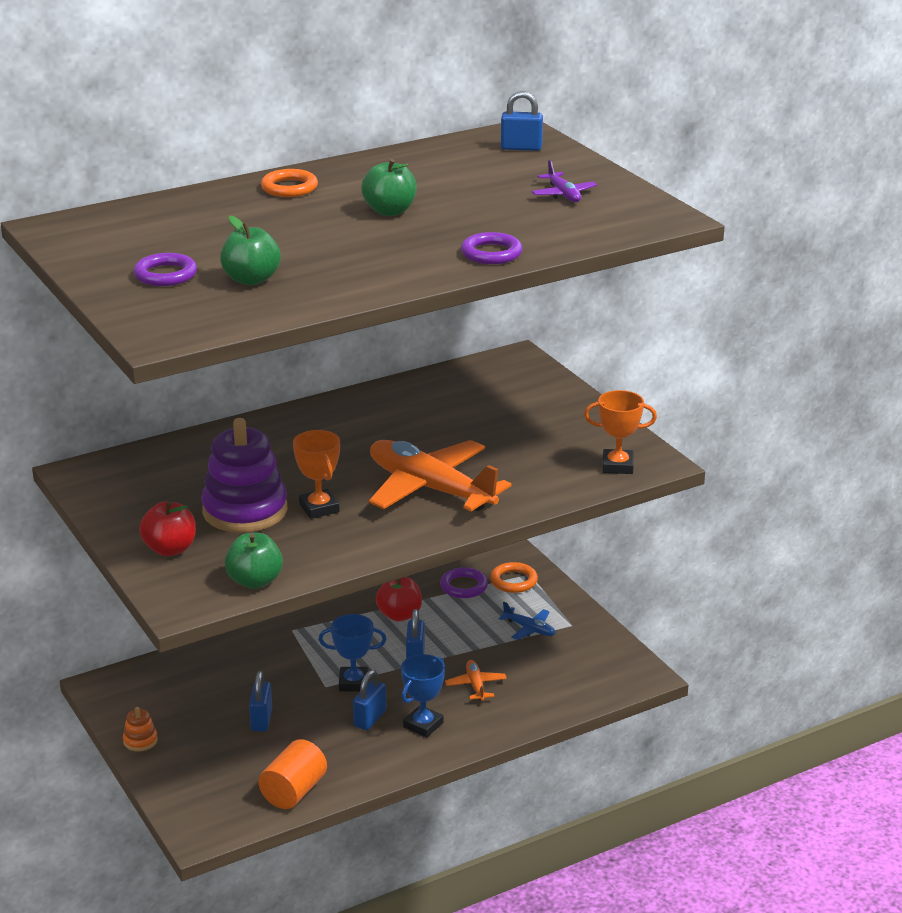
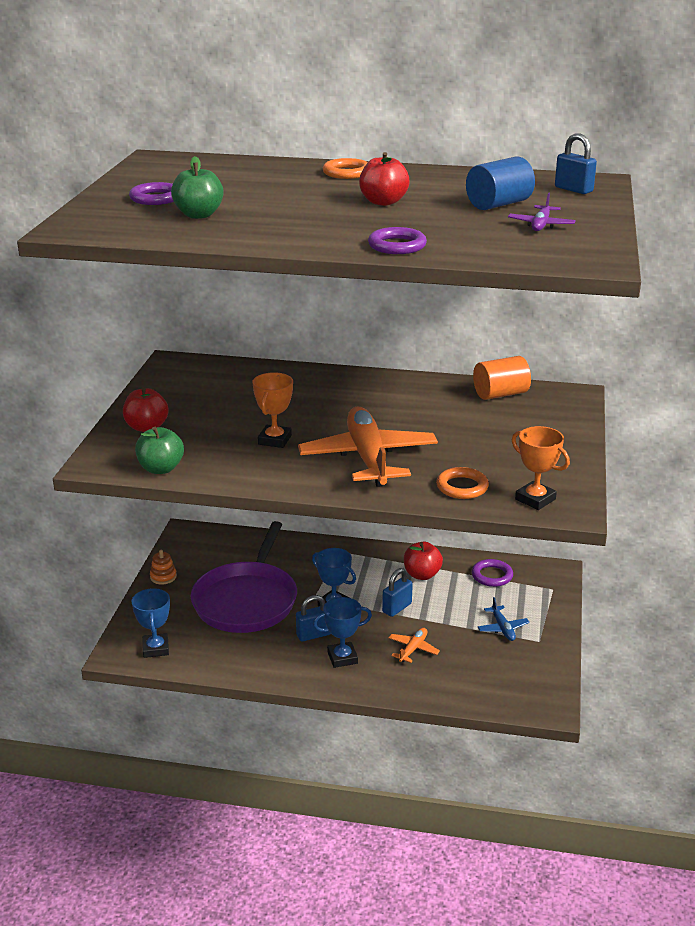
camera: 40 degrees right, 0 degrees up
(232, 810) = (156, 648): none -> blue trophy
(245, 510) = (227, 422): purple stacking toy -> none
(261, 720) = (247, 600): blue padlock -> purple pan
(294, 792) = (205, 657): orange cylinder -> orange cylinder (500, 394)
(389, 211) = (383, 202): green apple -> red apple
(491, 183) = (498, 204): none -> blue cylinder
(513, 581) = (533, 588): orange ring -> orange ring (462, 487)

